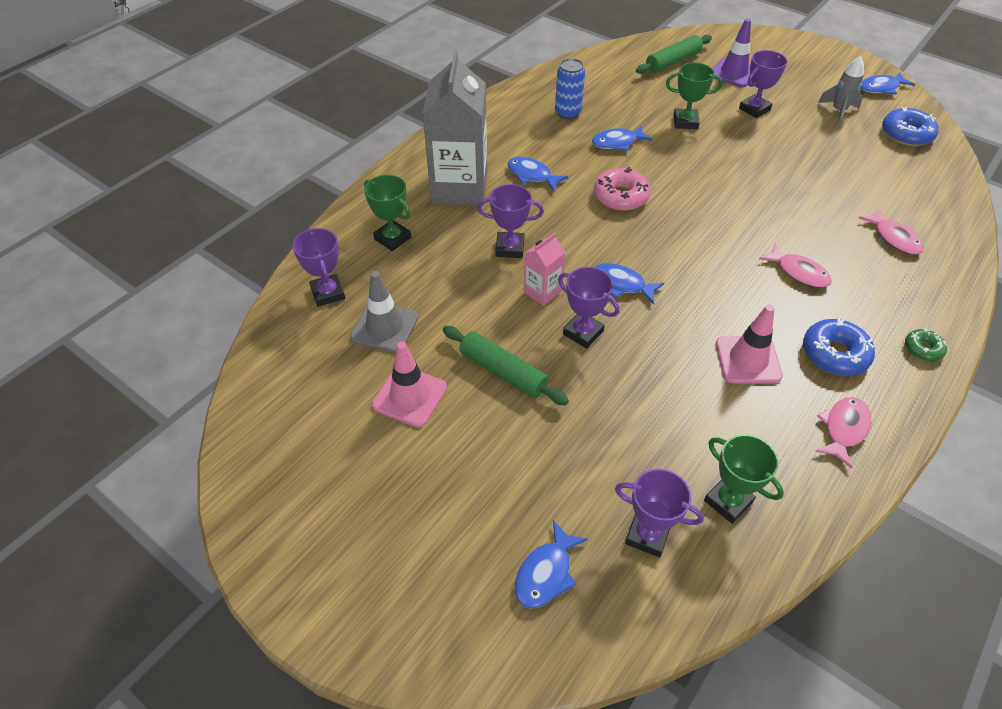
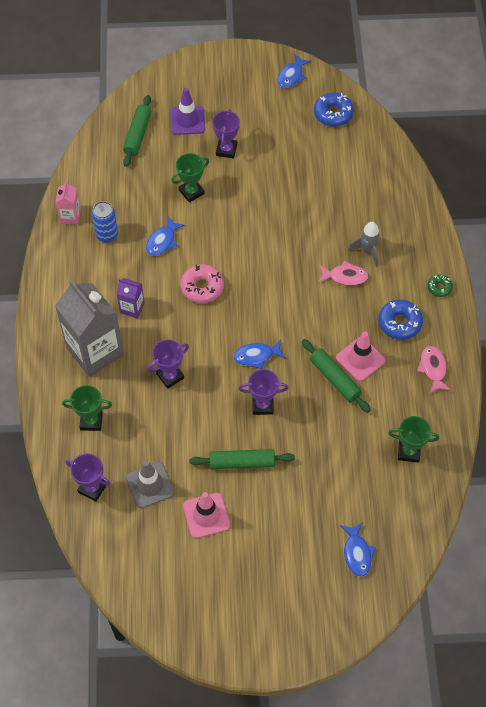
camera: 40 degrees left, 10 degrees up
(532, 175) = (132, 308): blue fish -> purple carton
(542, 292) = (217, 394): pink carton -> pink carton (70, 216)
(647, 535) = (386, 498): purple trophy -> none
(696, 360) = (334, 379): none -> green rolling pin
(838, 111) = (280, 118): grey rocket -> grey rocket (367, 251)
(894, 238) = (378, 213): pink fish -> none

